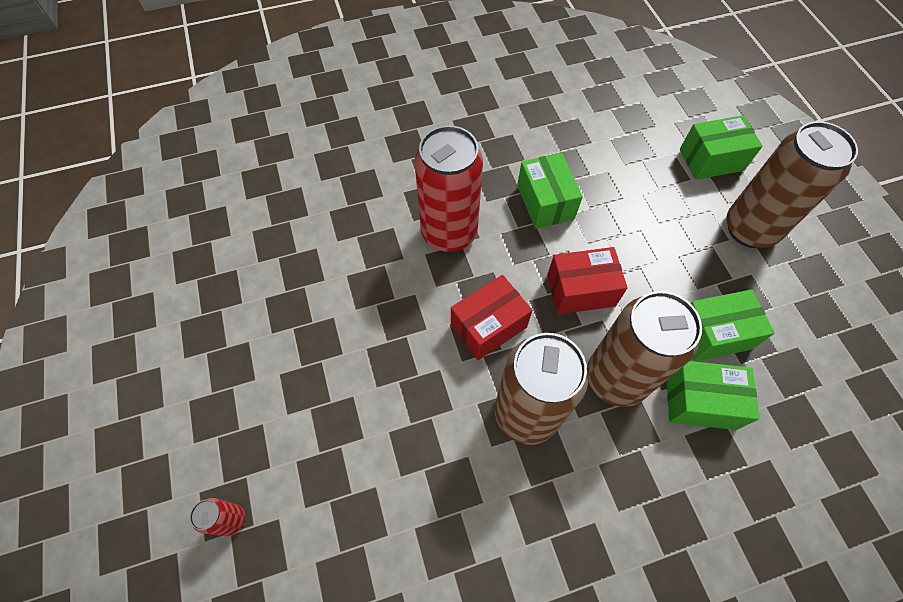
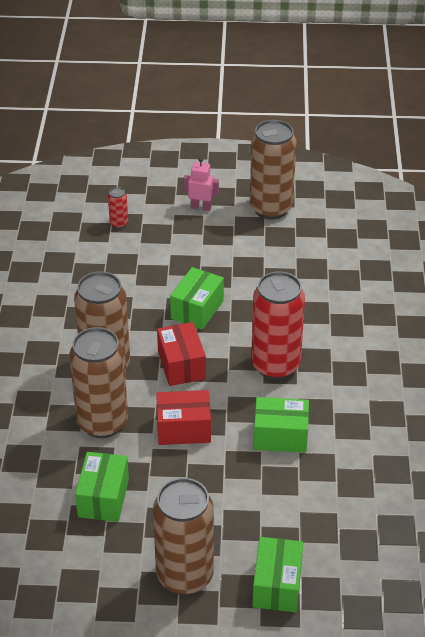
camera: 110 degrees right, 20 degrees down
(160, 318) = (271, 208): none -> brown can
(170, 410) = (201, 207): none -> pink robot
(581, 290) = (183, 429): red box -> red box turned 75 degrees clockwise
(700, 401) = (58, 464): green box -> green box (197, 309)

